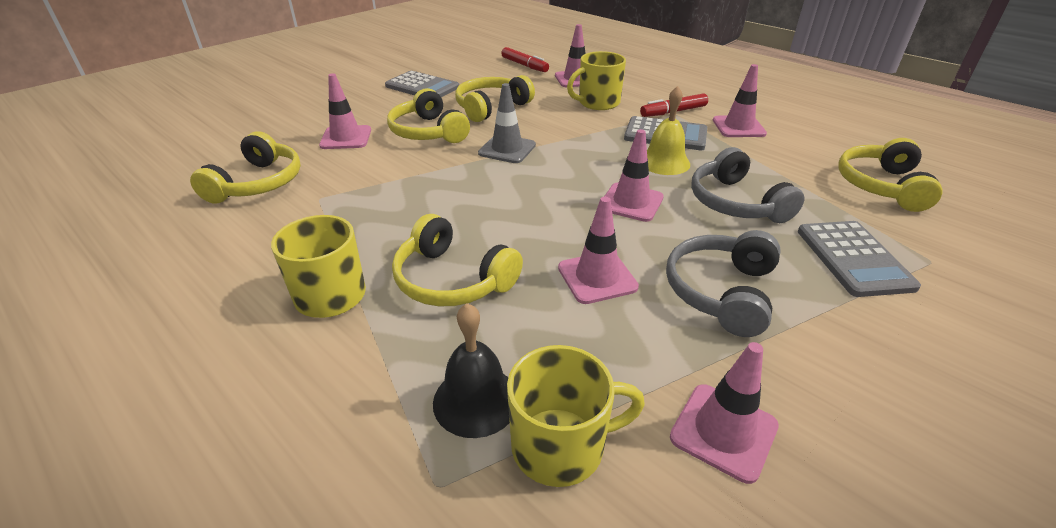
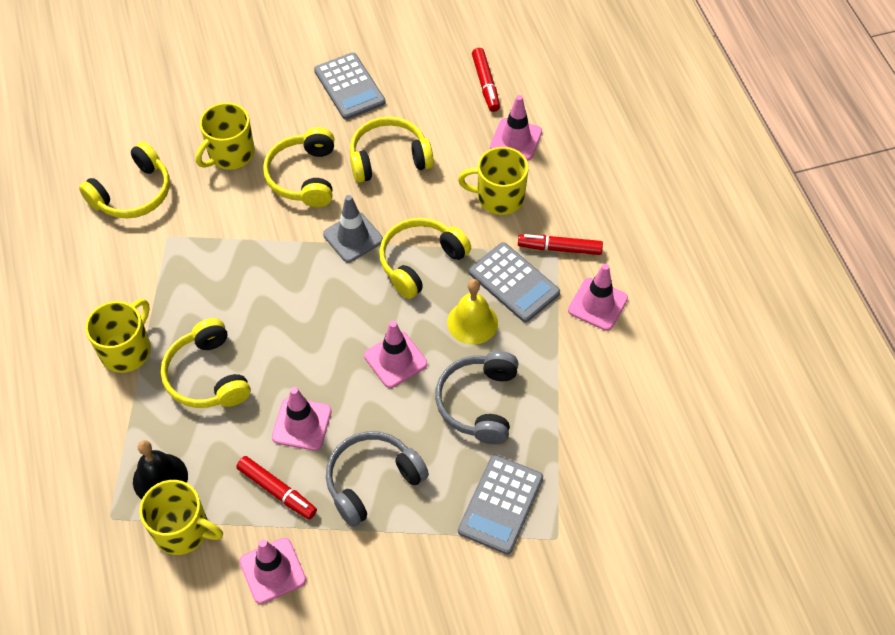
camera: 30 degrees right, 20 degrees up
(346, 138) = (230, 154): pink traffic cone -> yellow mug
(635, 345) = (277, 491): none -> red marker
(881, 186) = (629, 448): yellow headphones -> yellow headphones (420, 262)

